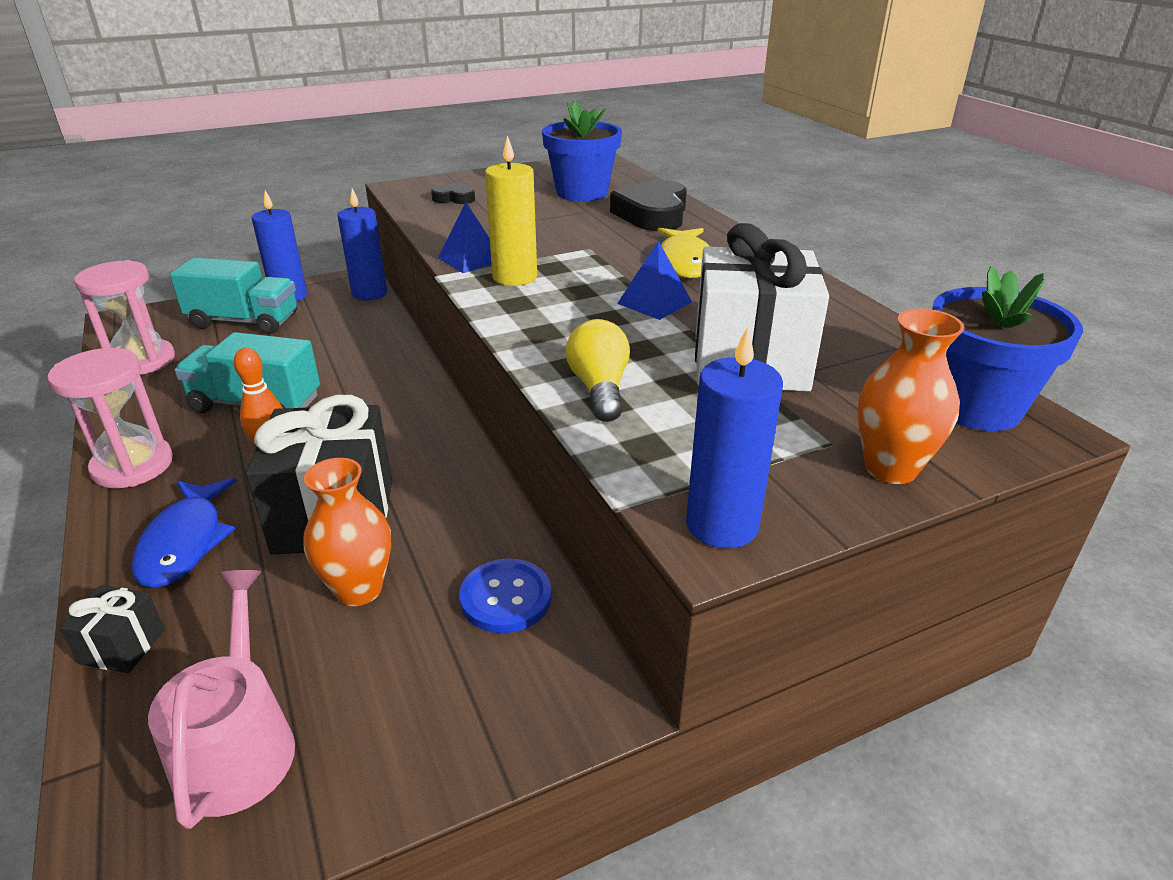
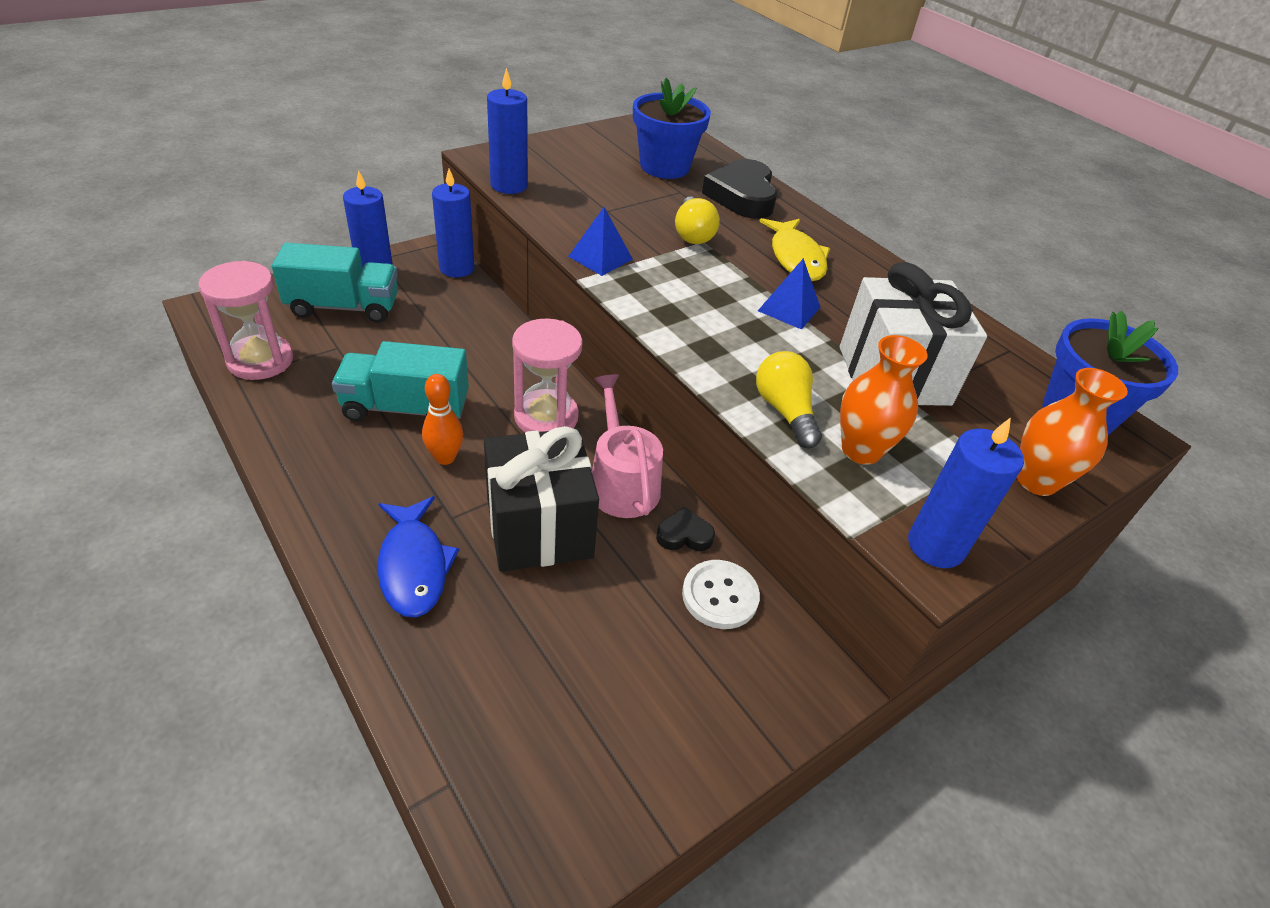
camera: 15 degrees left, 10 degrees up
(123, 646) = (412, 676): black gift -> none
(133, 466) = (318, 486): pink hourglass -> pink hourglass (546, 417)
(238, 745) = (559, 753): pink watering can -> pink watering can (621, 482)
(359, 589) = (594, 599): orange vase -> orange vase (861, 450)
(413, 206) = (509, 185): none -> blue candle
(454, 198) = (544, 174): black heart -> black heart (684, 535)
(506, 598) = (720, 596): blue button -> white button
(515, 277) = (652, 280): yellow candle -> none
(581, 242) = (692, 234): none -> yellow light bulb

